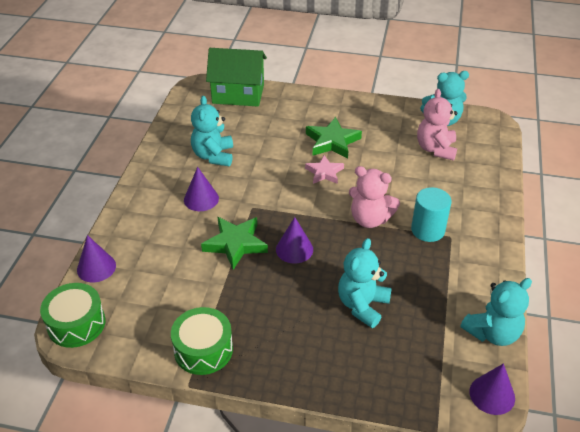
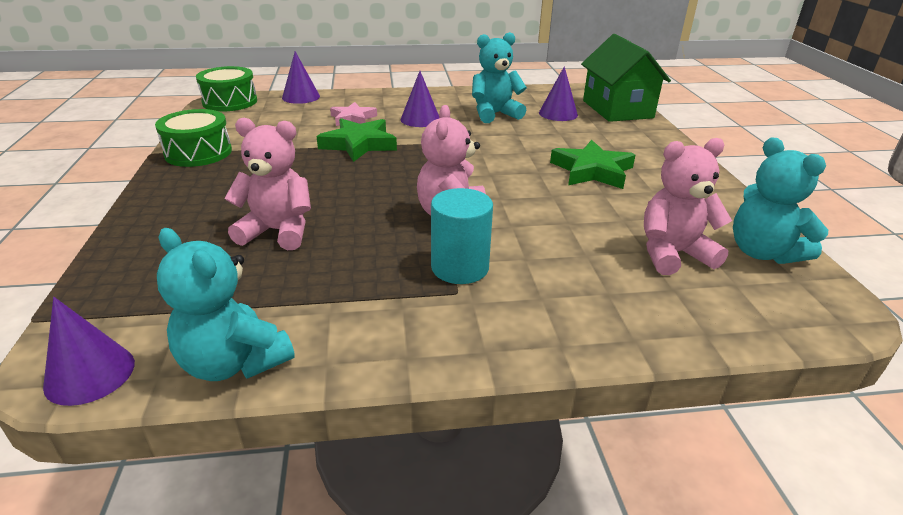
camera: 70 degrees right, 10 degrees down
(294, 249) = (365, 175): purple cone -> purple cone (558, 113)
(324, 172) = (523, 174): pink star -> pink star (353, 118)
(362, 305) = (278, 231): turquoise teddy bear -> pink teddy bear

